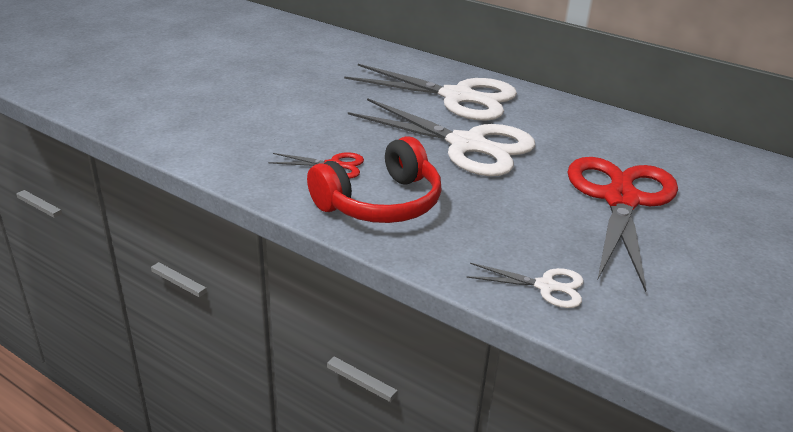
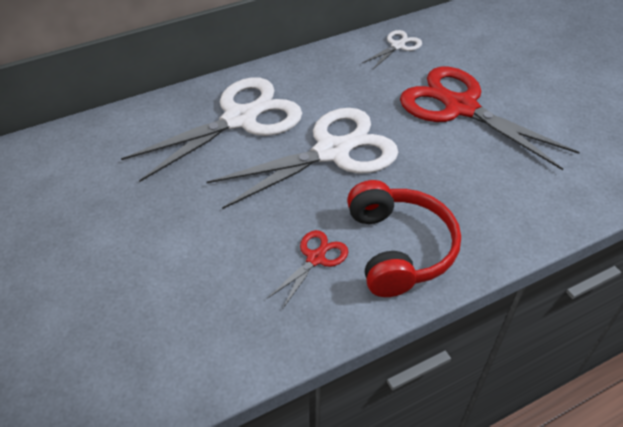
camera: 60 degrees left, 15 degrees up
(545, 286) = (554, 199): white scissors -> white scissors (397, 46)

